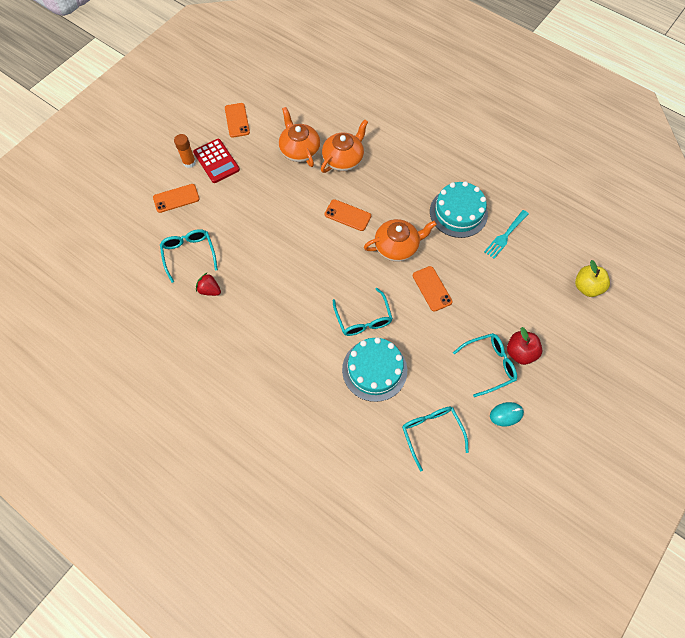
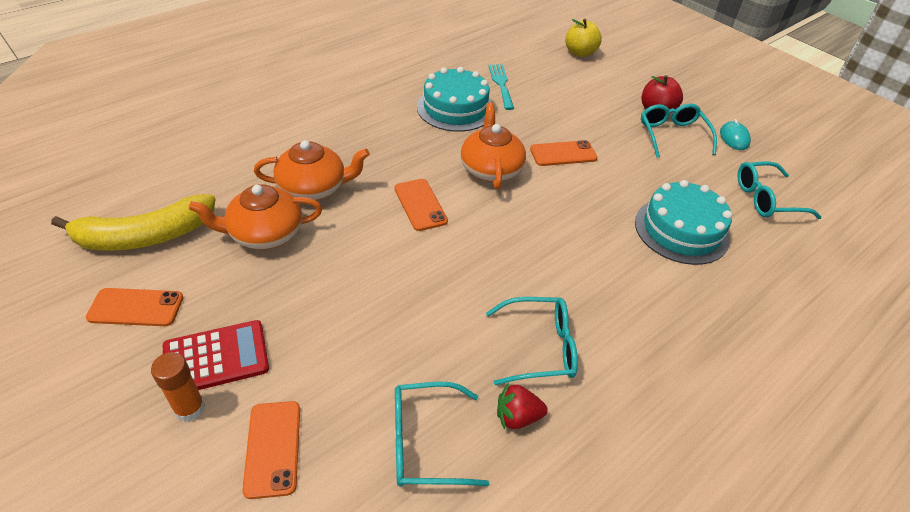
camera: 80 degrees left, 20 degrees down
(209, 290) = (517, 417): red strawberry -> red strawberry turned 45 degrees clockwise
(282, 103) = (145, 236): none -> yellow banana
(343, 159) = (313, 188): orange teapot -> orange teapot turned 120 degrees clockwise
(347, 215) = (420, 205): orange phone -> orange phone turned 60 degrees counterclockwise
(363, 318) = (600, 225): turquoise glasses -> turquoise glasses (539, 347)
(505, 236) = (501, 84): turquoise fork -> turquoise fork turned 150 degrees counterclockwise

